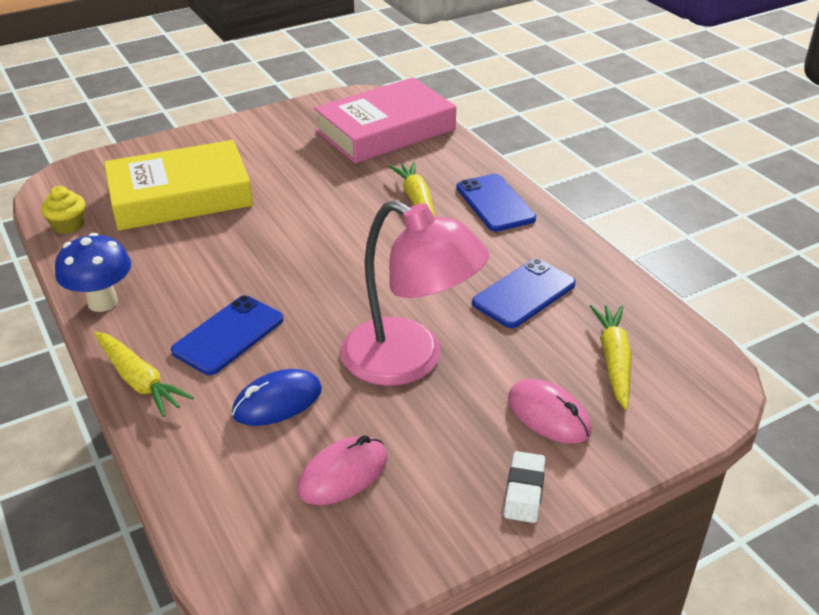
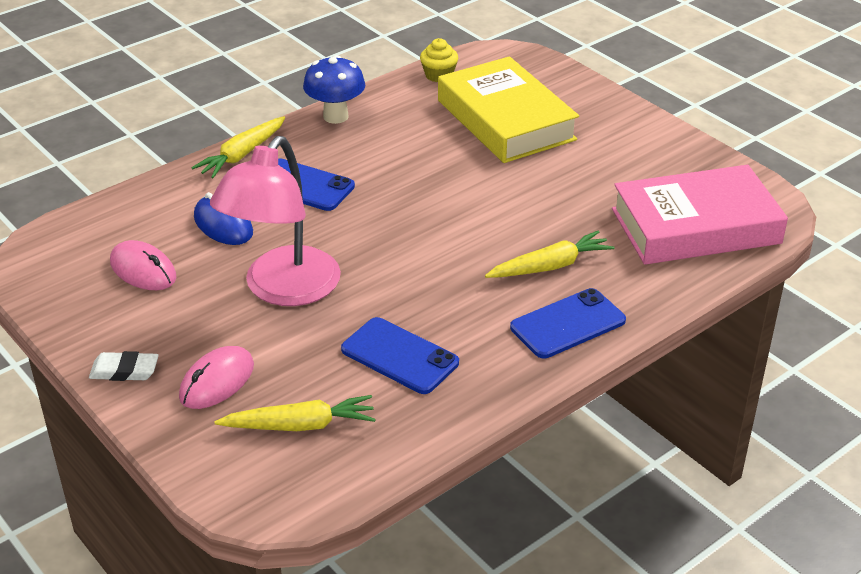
camera: 80 degrees right, 0 degrees up
(386, 130) = (695, 226): pink book -> pink book turned 60 degrees counterclockwise

